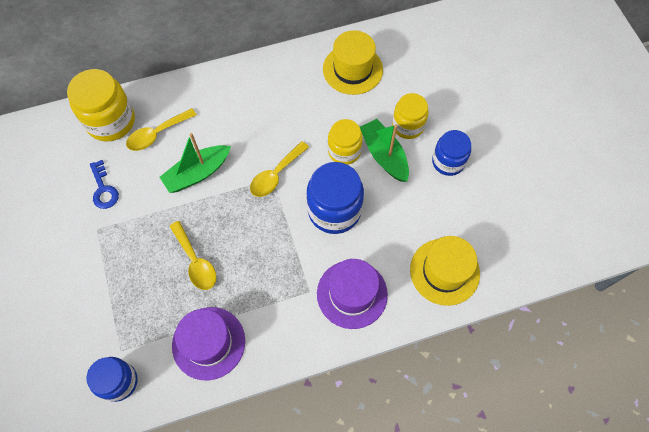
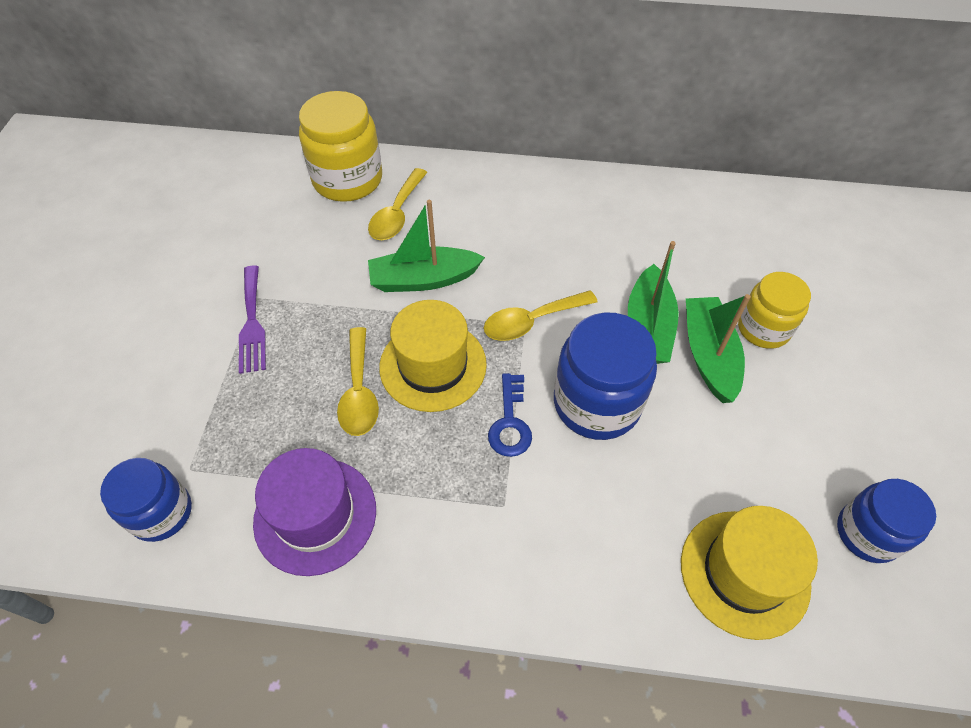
camera: 25 degrees right, 10 degrees down
(103, 189) = (292, 253): blue key -> blue key (510, 422)
(105, 247) = (252, 323): none -> purple fork
(157, 134) = (397, 213): yellow spoon -> yellow spoon turned 60 degrees counterclockwise
(344, 151) = (648, 327): yellow jar -> green boat
(352, 69) = (706, 227): yellow hat -> yellow hat (433, 365)
(352, 294) = (570, 540): purple hat -> none
(448, 162) = (812, 403): blue jar -> blue jar (867, 533)

